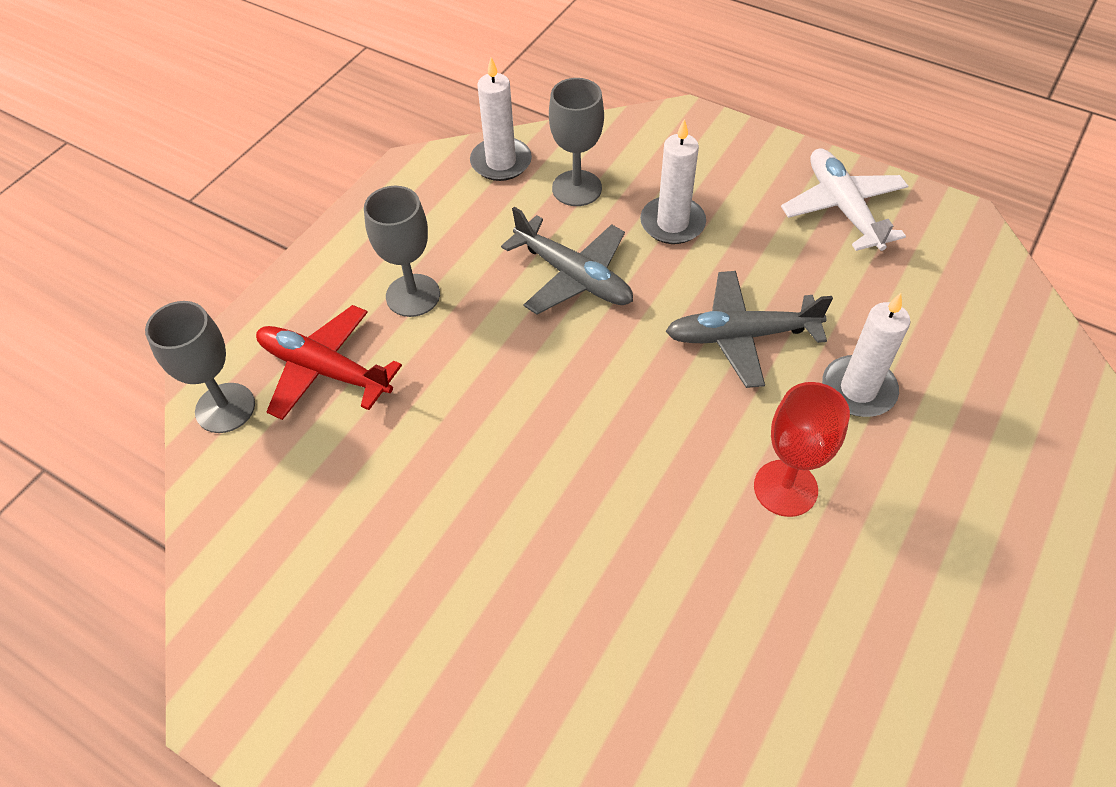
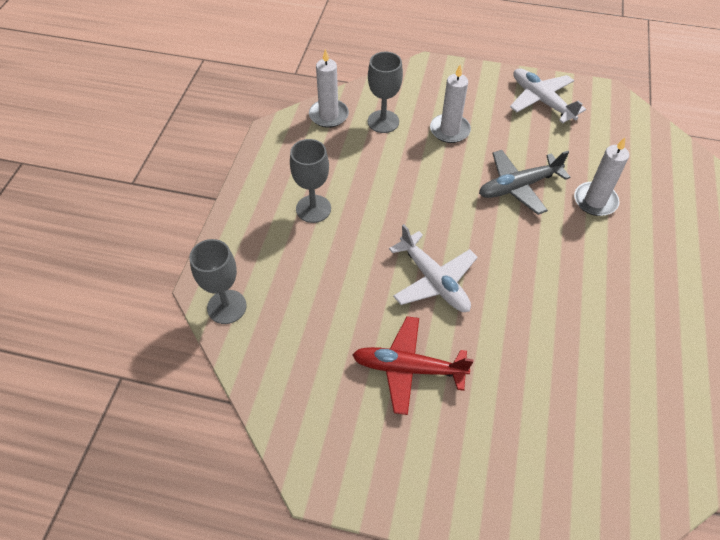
camera: 20 degrees left, 0 degrees up
(325, 370) = (280, 267): red plane -> red plane (408, 368)
(538, 449) = (433, 280): none -> white plane
(573, 276) = (406, 174): grey plane -> none
(785, 488) = (581, 265): red goblet -> none

